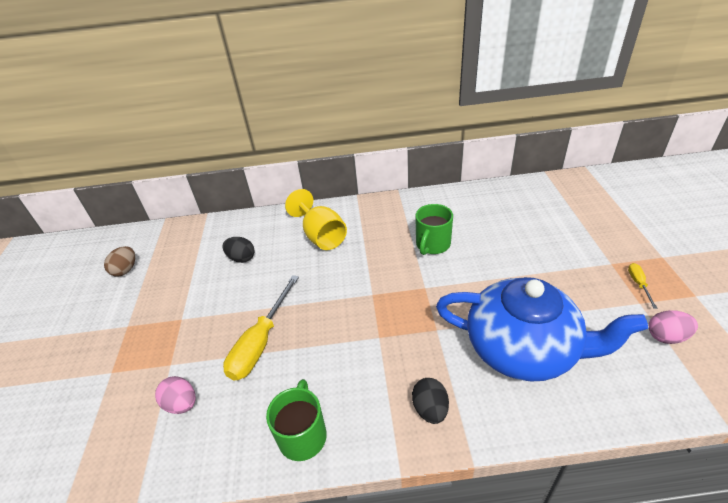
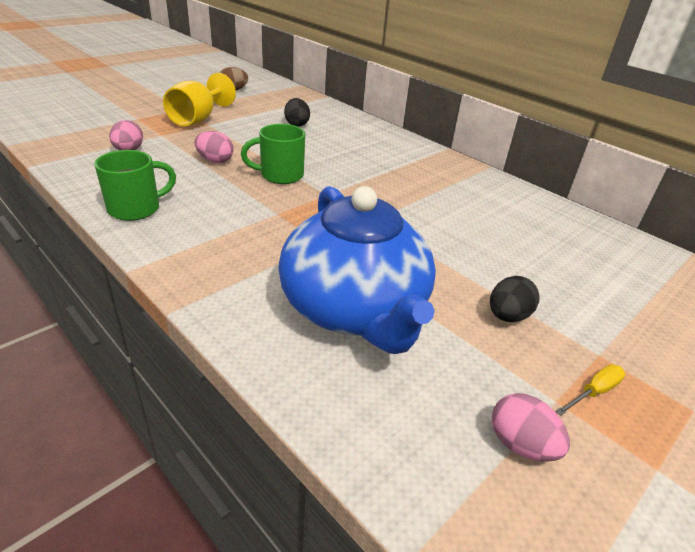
camera: 45 degrees right, 5 degrees down
(260, 342) = (215, 161): yellow screwdriver -> pink egg
(321, 236) = (368, 148): yellow goblet -> yellow goblet (198, 119)
(430, 409) = (215, 266): black egg -> black egg (507, 316)
(432, 245) = (438, 207): green mug -> green mug (280, 175)

